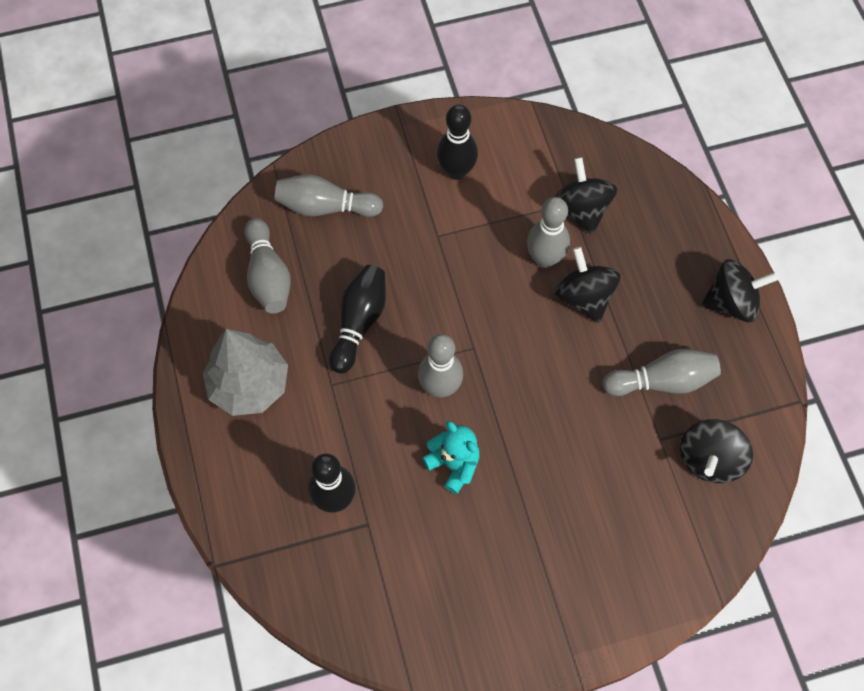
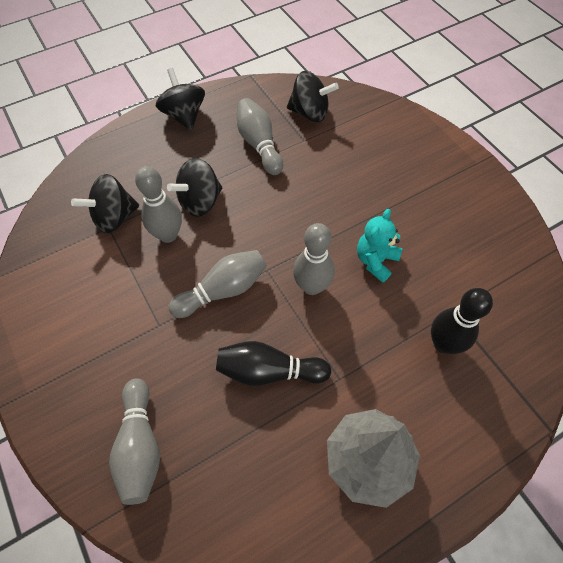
camera: 105 degrees left, 5 degrees down
(268, 276) = (238, 483): grey bowling pin -> grey bowling pin (223, 290)
(456, 171) = (82, 325): black bowling pin -> none

